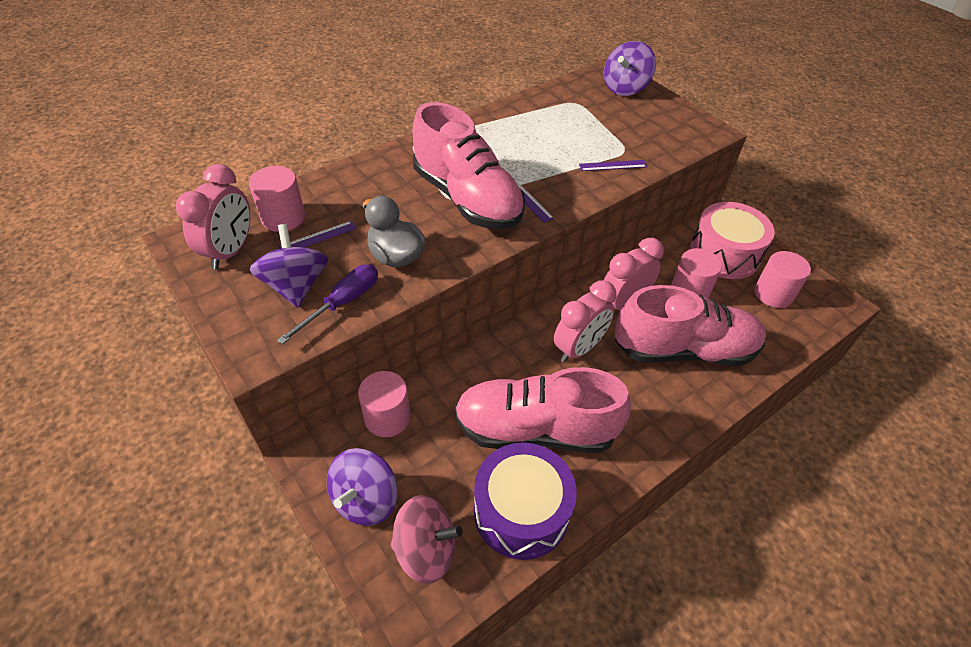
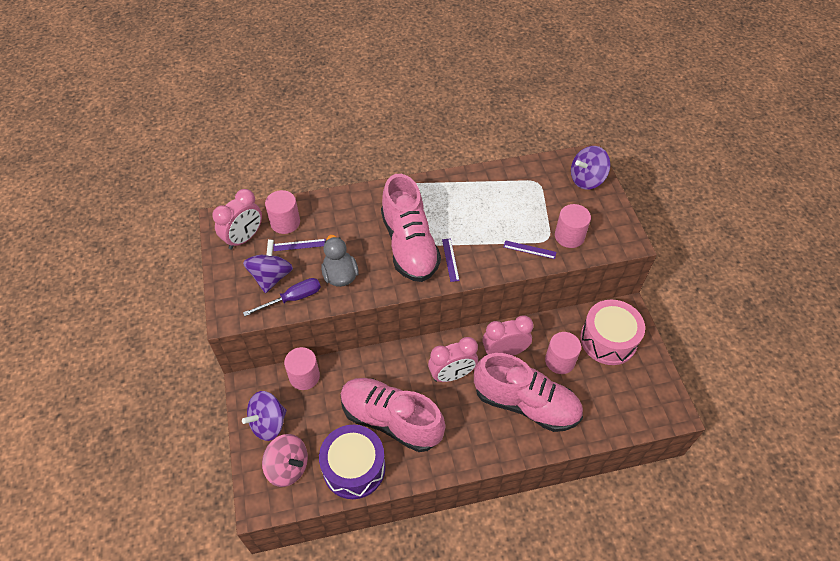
camera: 25 degrees right, 5 degrees up
(773, 294) = (624, 386): pink cylinder -> pink cylinder (569, 236)

